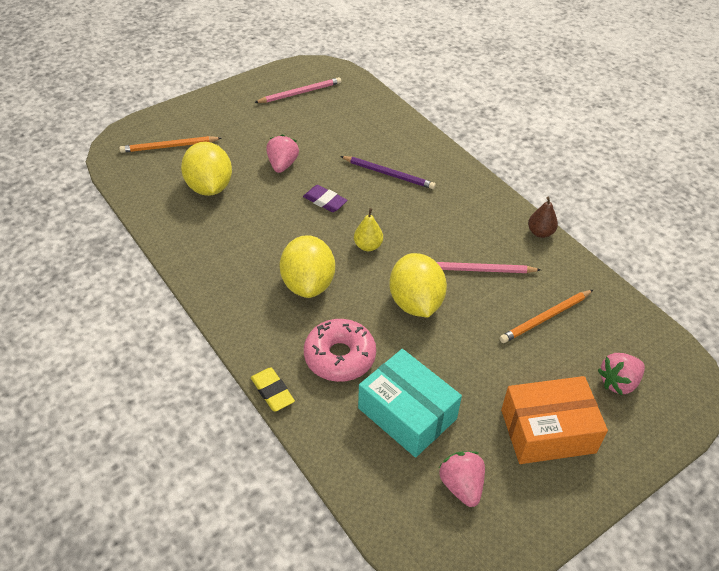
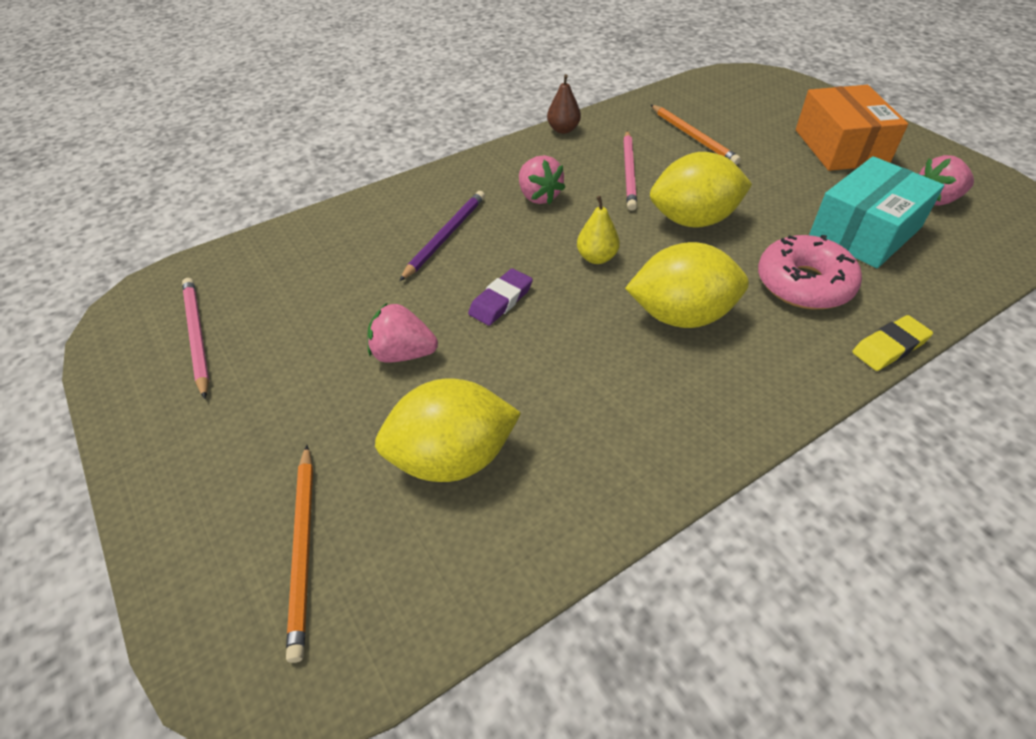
camera: 85 degrees left, 0 degrees up
(618, 382) = (763, 107): pink strawberry -> pink strawberry (539, 196)

